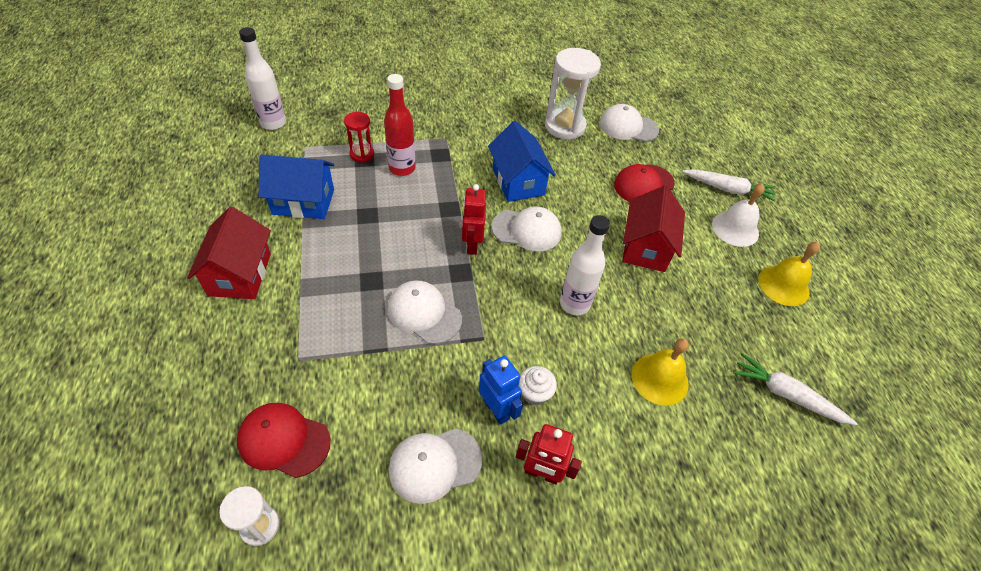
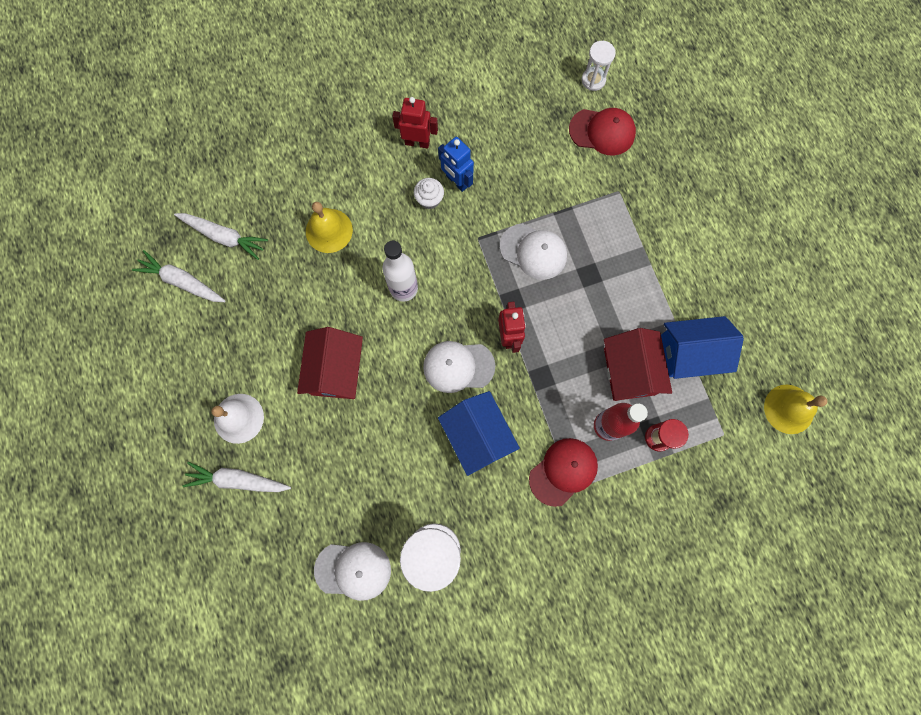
camera: 175 degrees right, 25 degrees up
(240, 274) = (704, 258): red house -> red house (629, 371)
(273, 123) = (776, 465): white bottle -> none
(435, 464) = (493, 135): white cap -> none
(643, 184) = (336, 464): red cap -> red cap (563, 471)
(783, 285) = (201, 351): yellow bell -> yellow bell (789, 409)
(823, 354) = (182, 281): none -> white carrot

